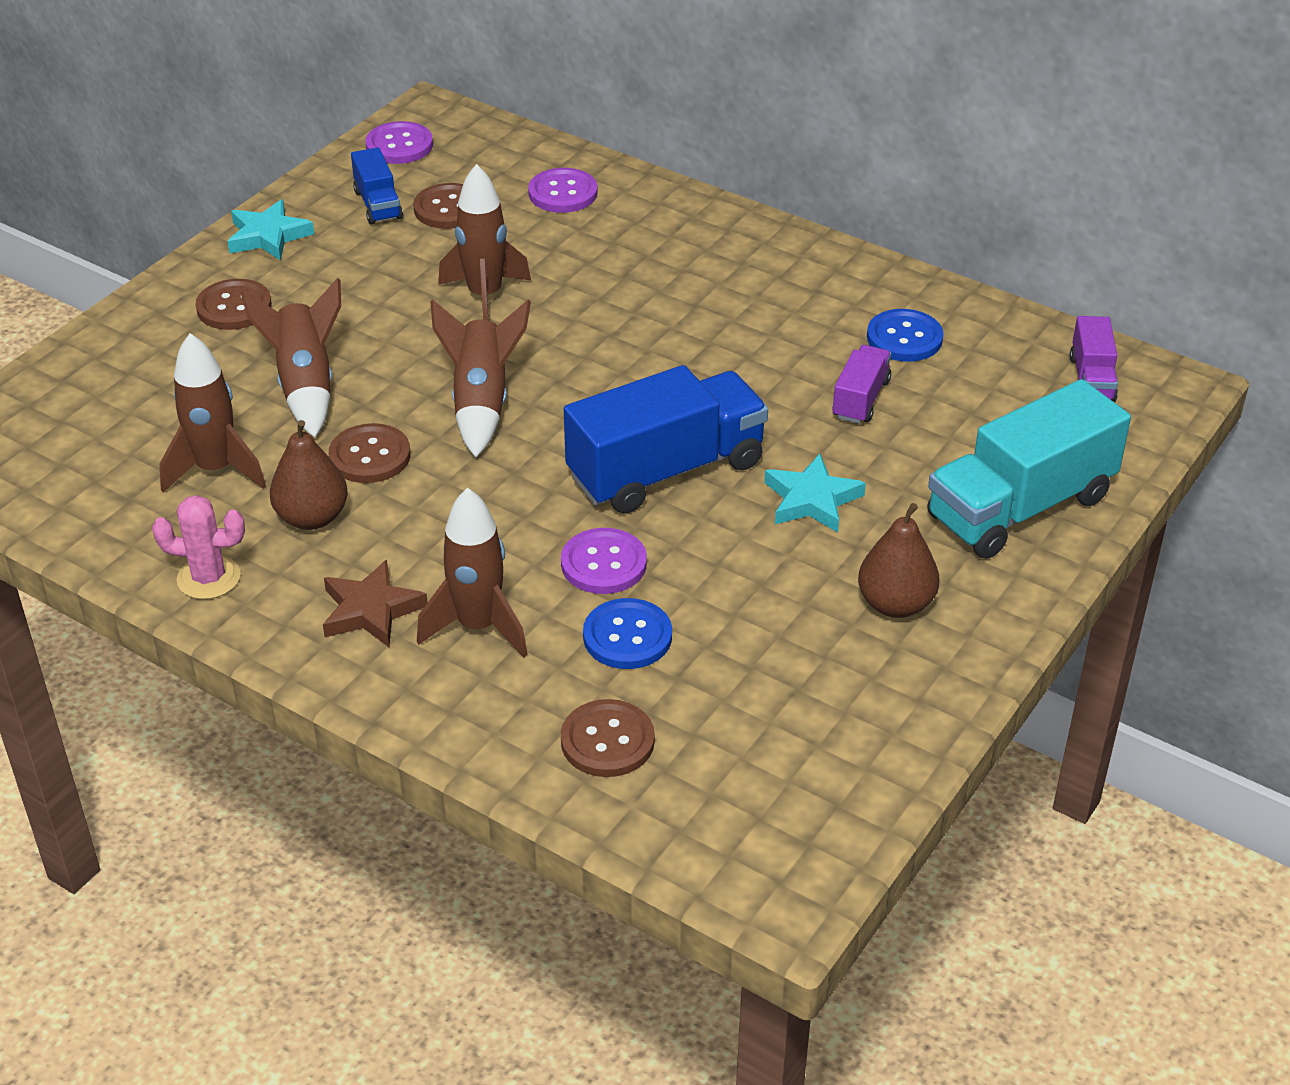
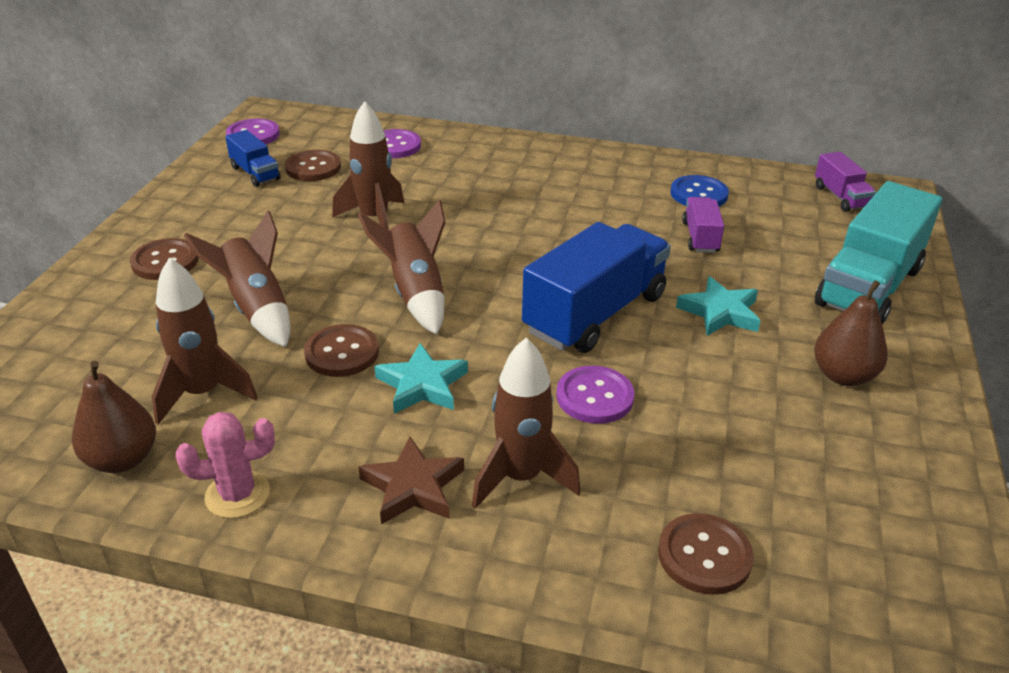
camera: 20 degrees left, 5 degrees down
(268, 236) = (173, 207): turquoise star -> turquoise star (422, 385)
(312, 518) = (314, 415): brown pear -> brown pear (122, 459)
(627, 636) = (656, 454): blue button -> none

